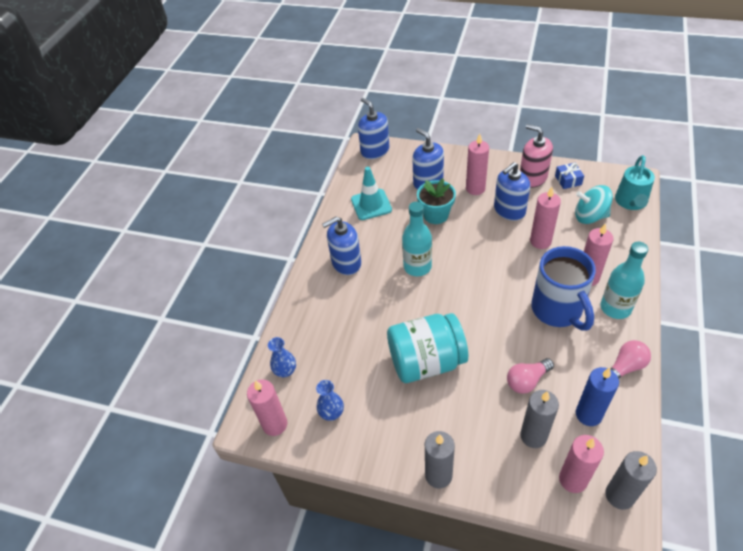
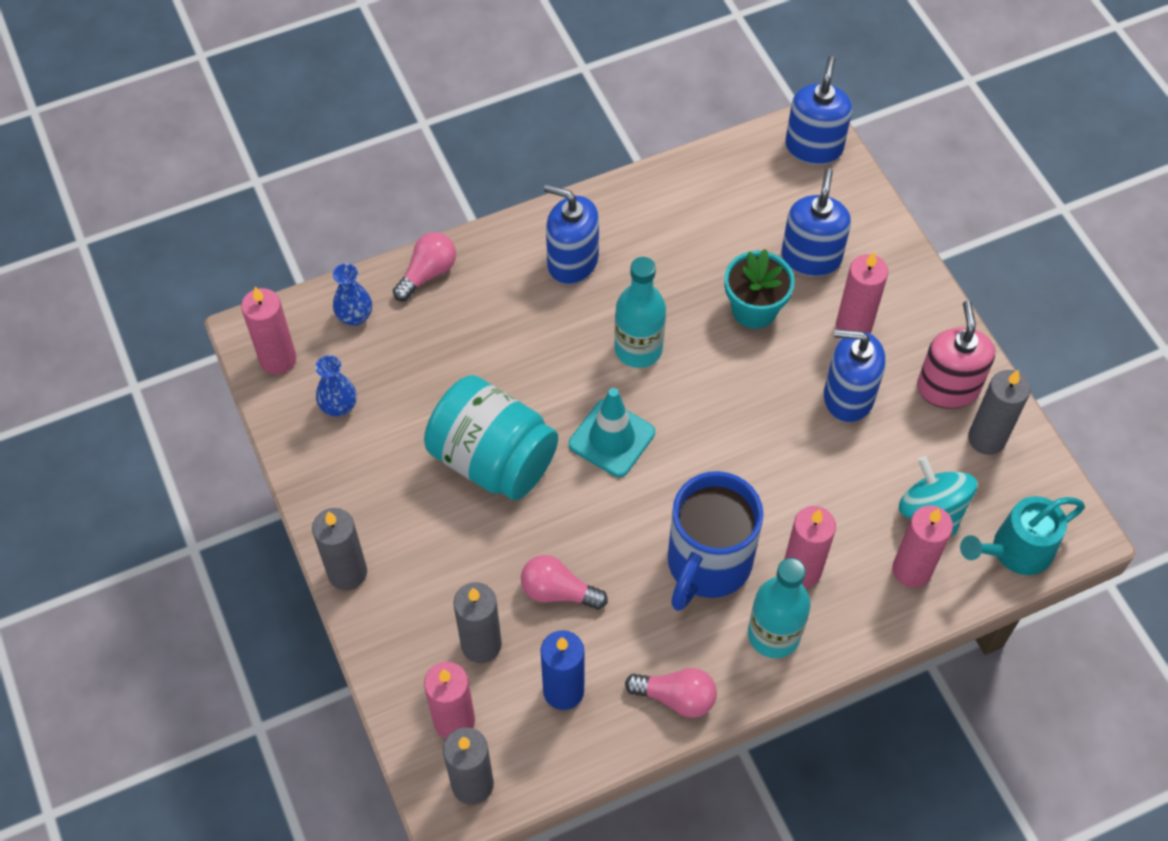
camera: 45 degrees right, 10 degrees up
(293, 323) = (427, 273): none -> pink light bulb
(371, 204) = (702, 217): turquoise traffic cone -> turquoise traffic cone (611, 438)
(540, 241) = (820, 472): pink candle -> pink candle (911, 570)
(568, 180) = (986, 438): blue gift -> grey candle

